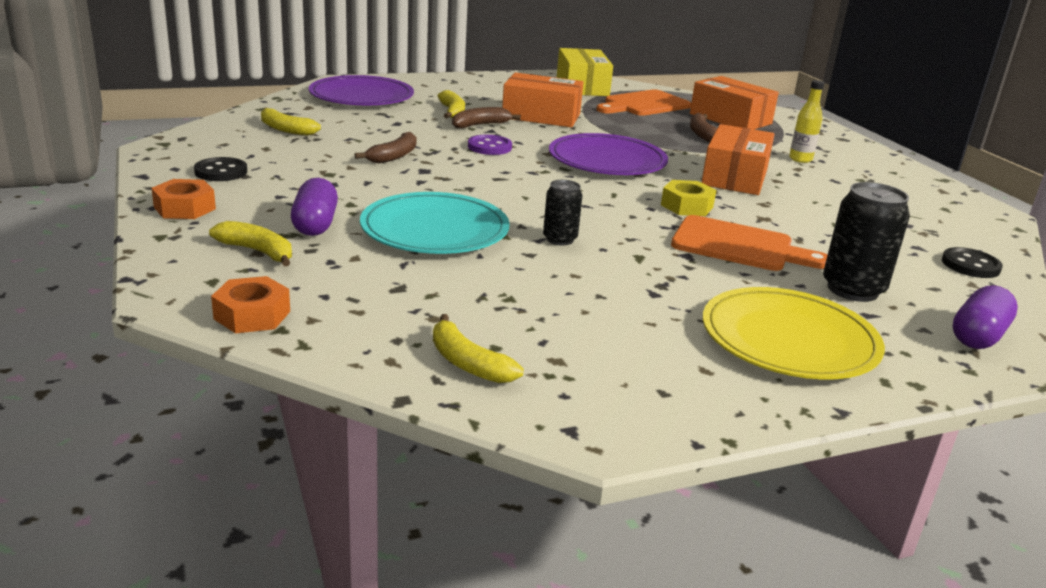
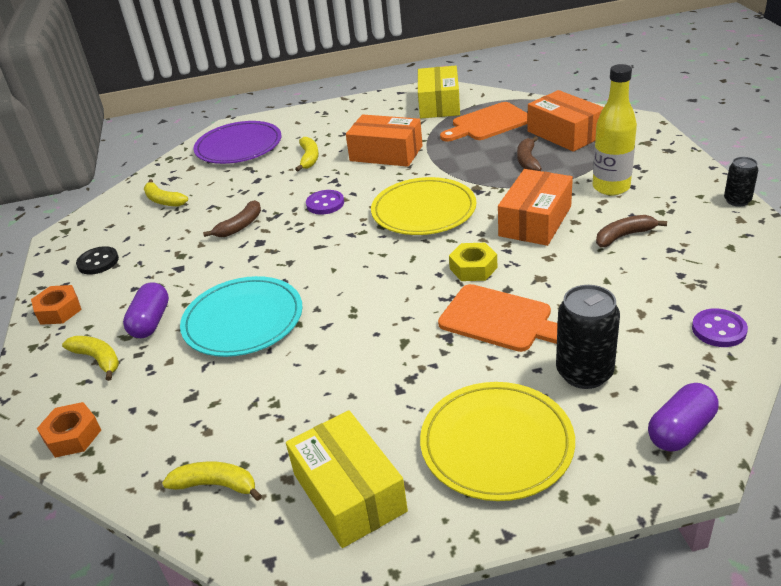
camera: 15 degrees right, 10 degrees up
(468, 363) = (216, 485): yellow banana -> yellow banana turned 135 degrees clockwise
(480, 125) = (327, 173): brown banana -> brown banana (624, 236)
(560, 239) = (343, 324): black can -> black can (737, 201)
(607, 160) = (423, 210): purple plate -> yellow plate
(639, 373) = (349, 492): none -> yellow box
(800, 159) = (611, 187): yellow bottle -> yellow bottle, size x1.70
(970, 265) = (718, 330): black button -> purple button

